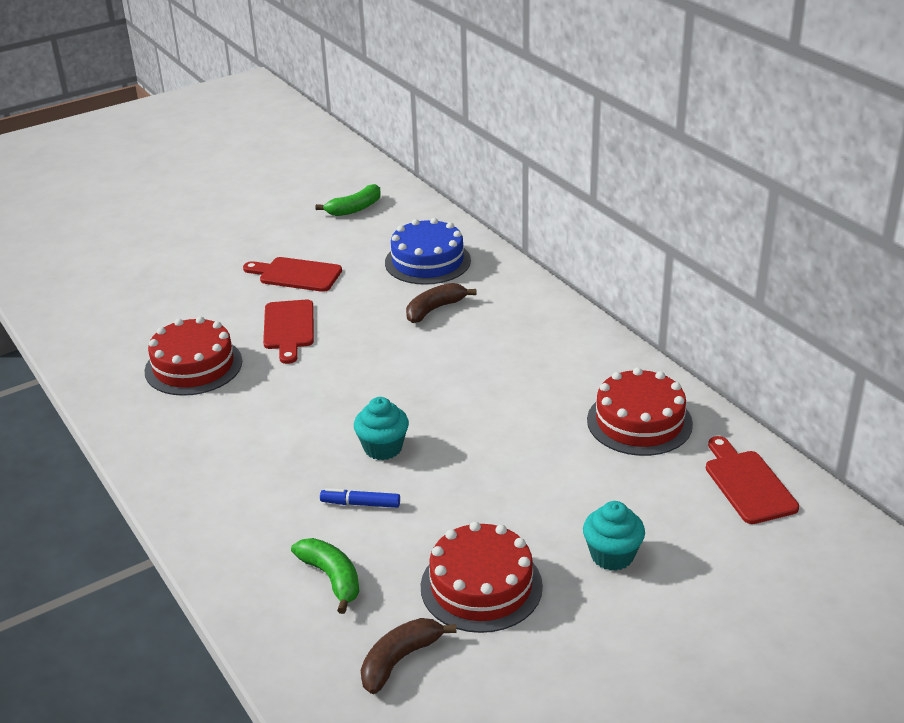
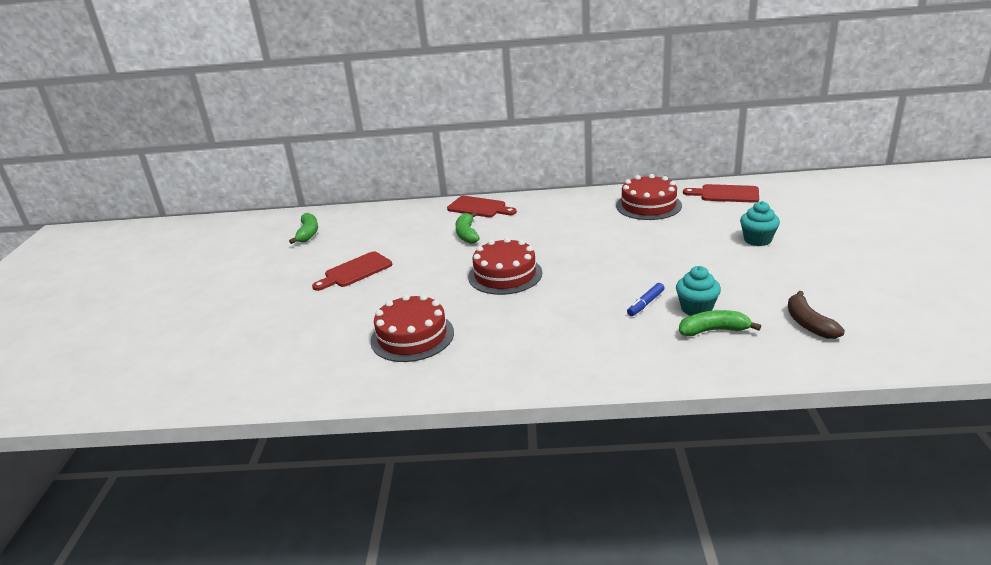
camera: 55 degrees left, 5 degrees down
(289, 328) = (417, 288): red cutting board -> red cutting board (479, 207)
(383, 448) = (594, 283): turquoise cupcake -> turquoise cupcake (696, 309)
(427, 261) = (410, 224): blue cake -> none
(434, 309) = (467, 234): brown banana -> green banana
(481, 586) = (757, 282): red cake -> red cake (505, 275)

